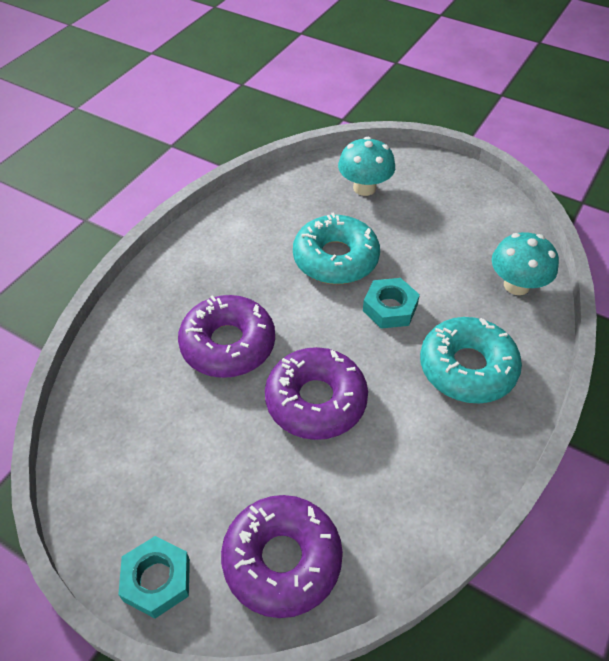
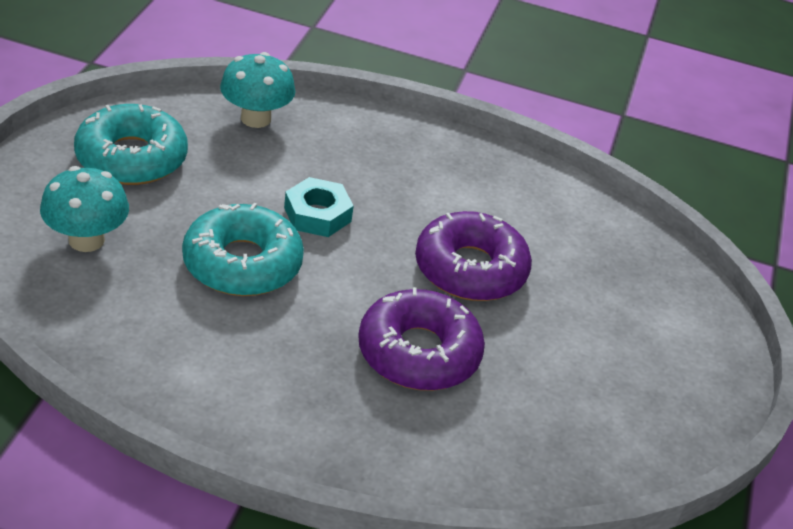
camera: 110 degrees left, 10 degrees down
(157, 580) = (715, 366): turquoise nut -> none
(282, 560) = (650, 281): purple donut -> none
(467, 368) = (386, 160): turquoise donut -> turquoise donut (131, 158)

